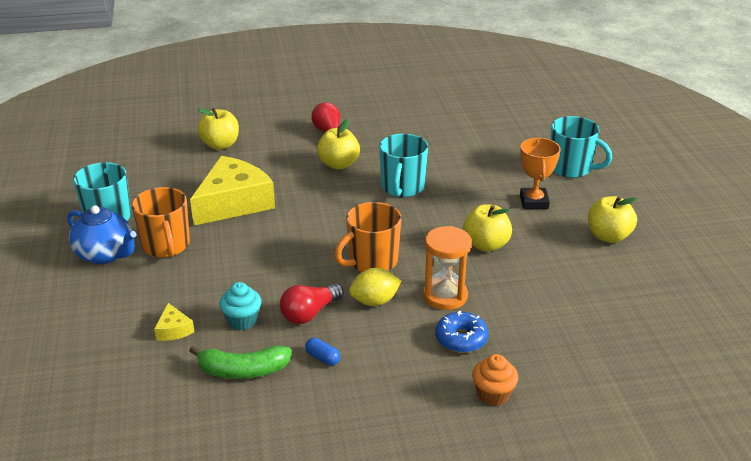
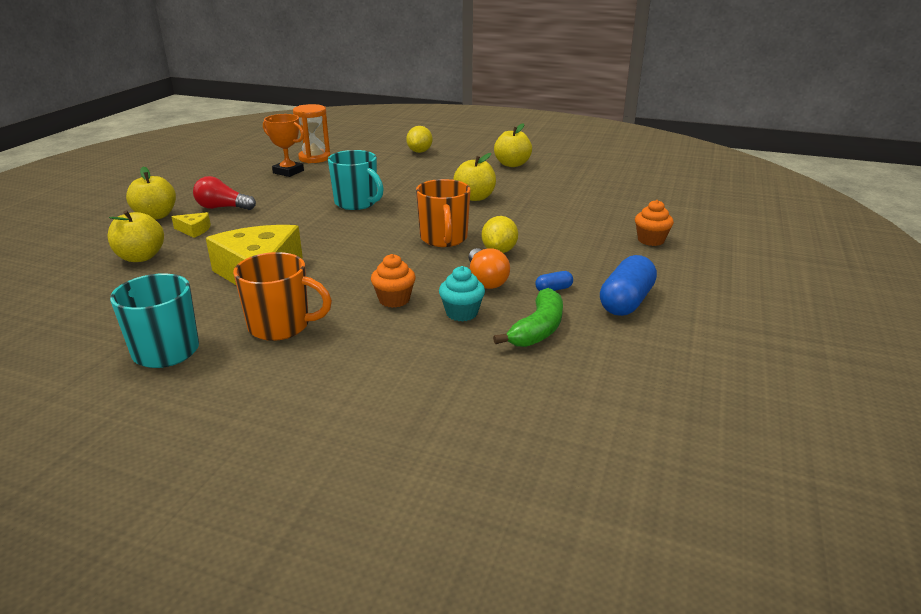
camera: 60 degrees left, 5 degrees down
(105, 254) = (240, 368): blue teapot -> none
(173, 329) = (436, 353): yellow cheese -> yellow cheese (194, 230)
(239, 279) = (394, 300): none -> orange cupcake
(310, 313) = (485, 280): red light bulb -> orange light bulb
(332, 410) = (626, 302): none -> blue capsule
(338, 164) = (279, 216): yellow apple -> yellow apple (156, 216)
(445, 296) = (521, 225): orange hourglass -> orange hourglass (314, 158)
(461, 339) = (579, 234): blue donut -> none
(534, 202) = (443, 171): orange trophy -> orange trophy (288, 172)
(571, 168) = (419, 152): turquoise mug -> yellow lemon

